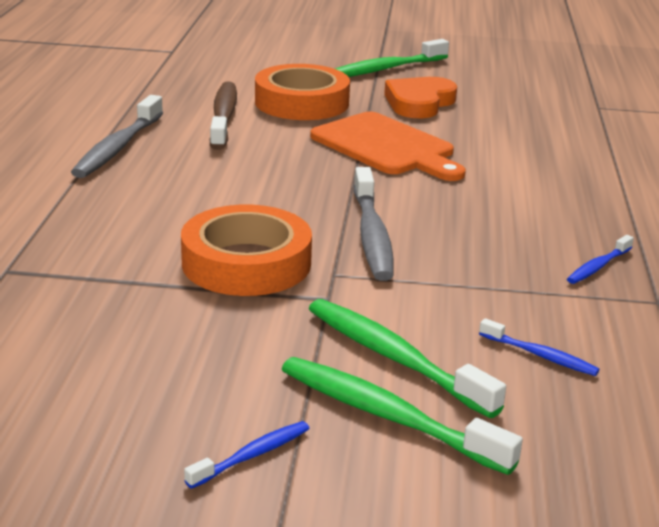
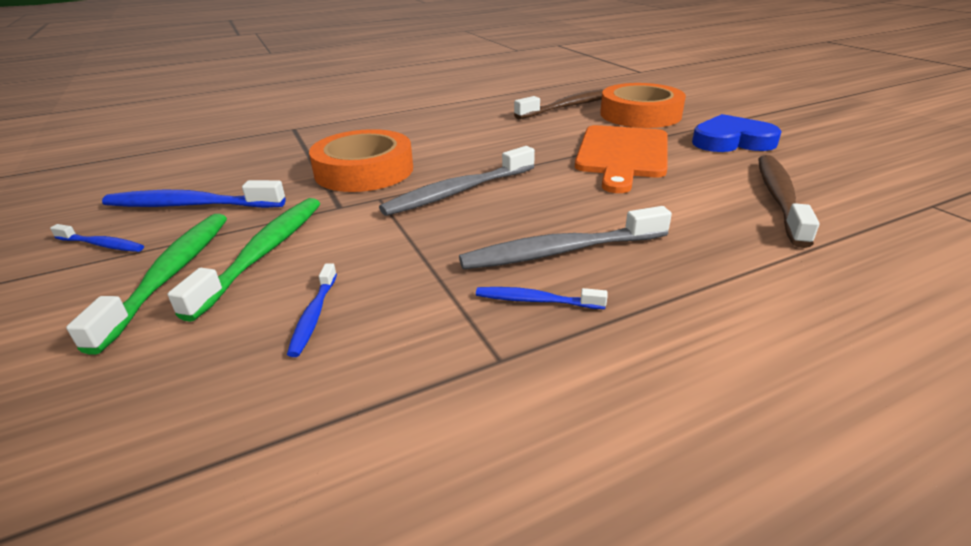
camera: 60 degrees right, 5 degrees up
(118, 147) = (477, 102): grey toothbrush -> grey toothbrush (560, 251)
(203, 383) = (191, 205): none -> blue toothbrush
(385, 69) = (766, 115): green toothbrush -> none
(419, 103) = (731, 141): orange heart -> blue heart
(539, 137) = (779, 198): none -> brown toothbrush

